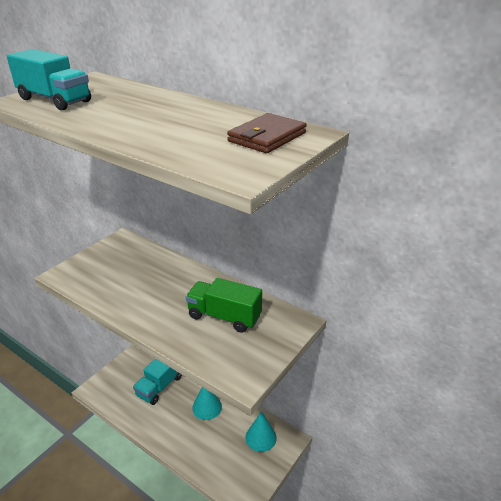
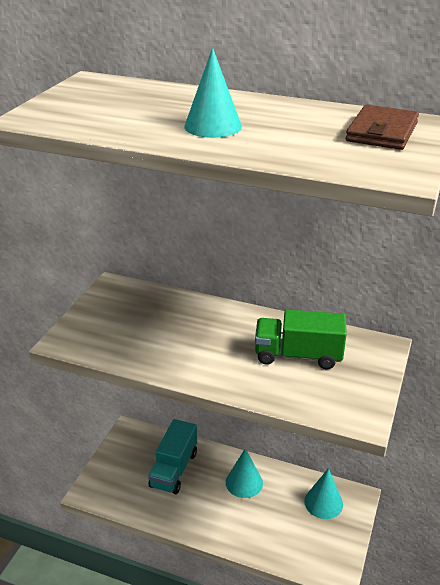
camera: 15 degrees left, 0 degrees up
(54, 100) = (81, 113): turquoise truck -> none
(137, 119) = (213, 126): none -> turquoise cone

